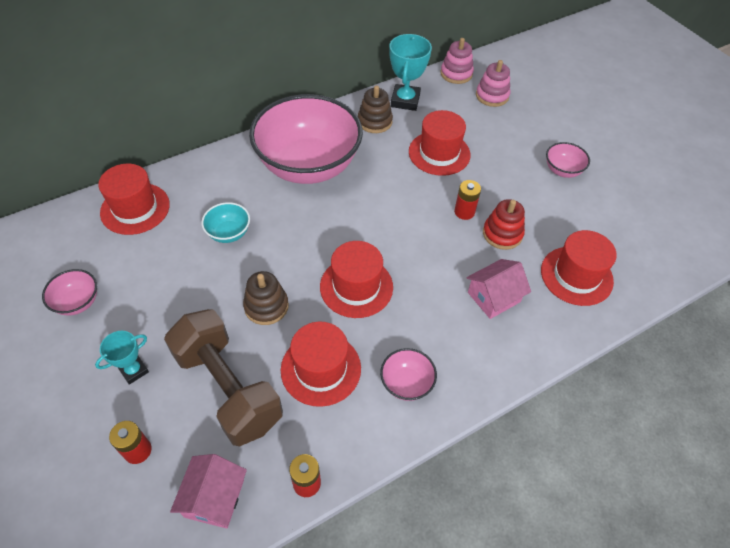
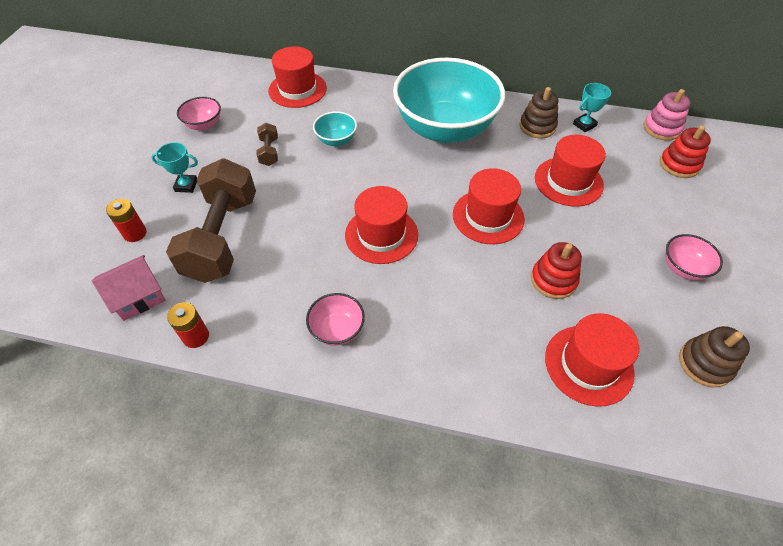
camera: 45 degrees right, 0 degrees up
(179, 284) = (269, 152): none -> brown dumbbell
(266, 306) = (305, 203): brown stacking toy -> brown stacking toy (705, 364)
(308, 166) = (445, 129): pink bowl -> turquoise bowl
(321, 369) = (291, 271): red hat -> red hat (488, 216)
(405, 101) = (584, 125): turquoise trophy -> turquoise trophy, size x0.60
(464, 212) = (537, 240): red battery -> none
(492, 96) = (679, 165): pink stacking toy -> red stacking toy
(493, 297) = (484, 323): pink house -> none

